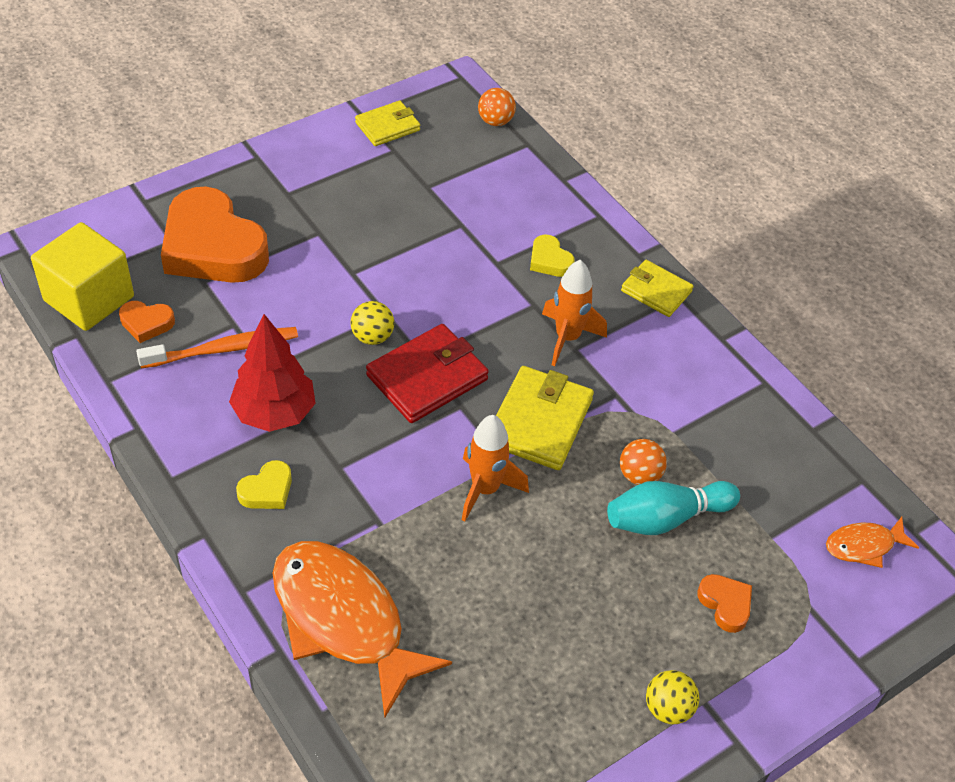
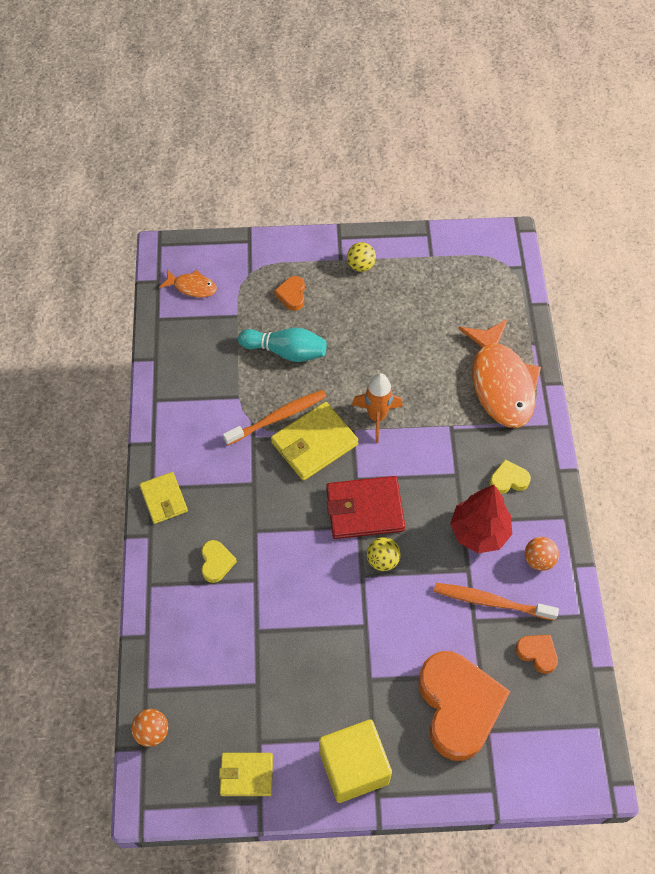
camera: 145 degrees left, 10 degrees up
(89, 298) = (572, 700): yellow cube -> yellow cube (354, 767)
(567, 338) = (252, 493): orange rocket -> none
(606, 431) = (278, 417): none -> orange toothbrush
(639, 475) = (280, 382): orange ball -> orange ball (538, 560)

